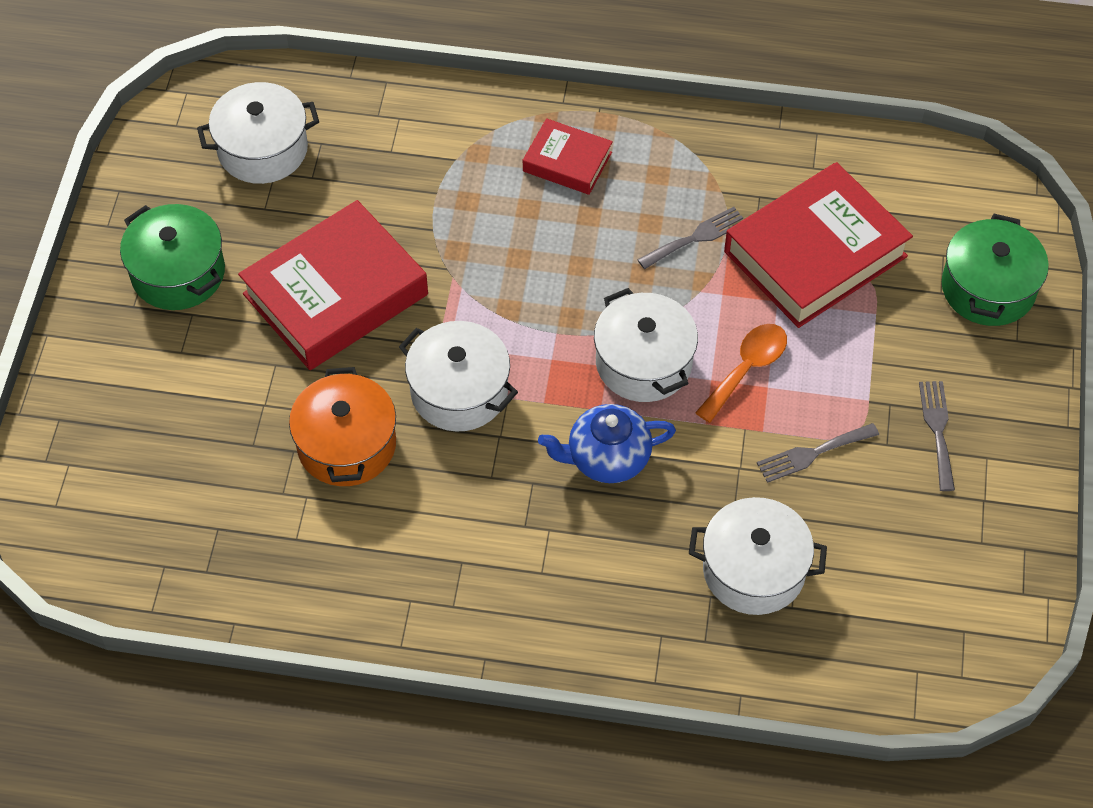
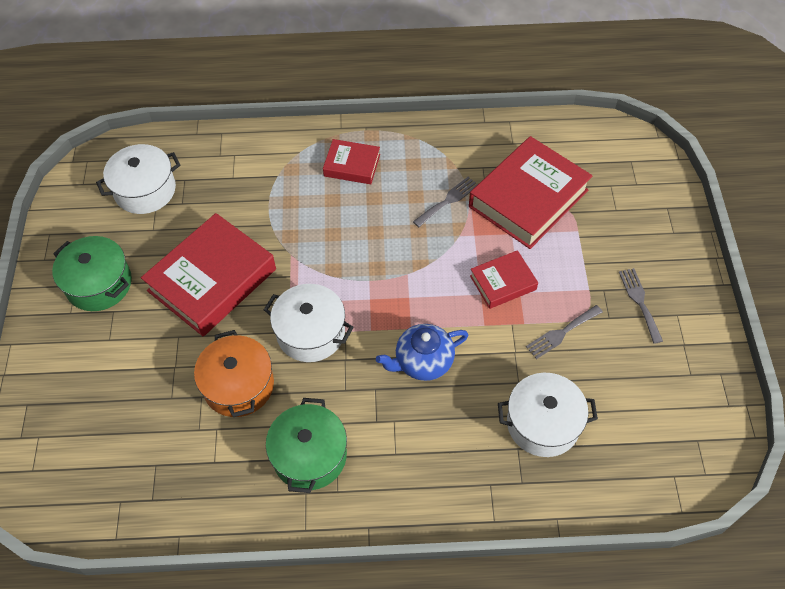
camera: 10 degrees left, 0 degrees up
(643, 363) = (433, 290): white pot -> none
(747, 369) = (503, 282): orange spoon -> red book
(988, 288) = (645, 202): green pot -> green pot (309, 455)

